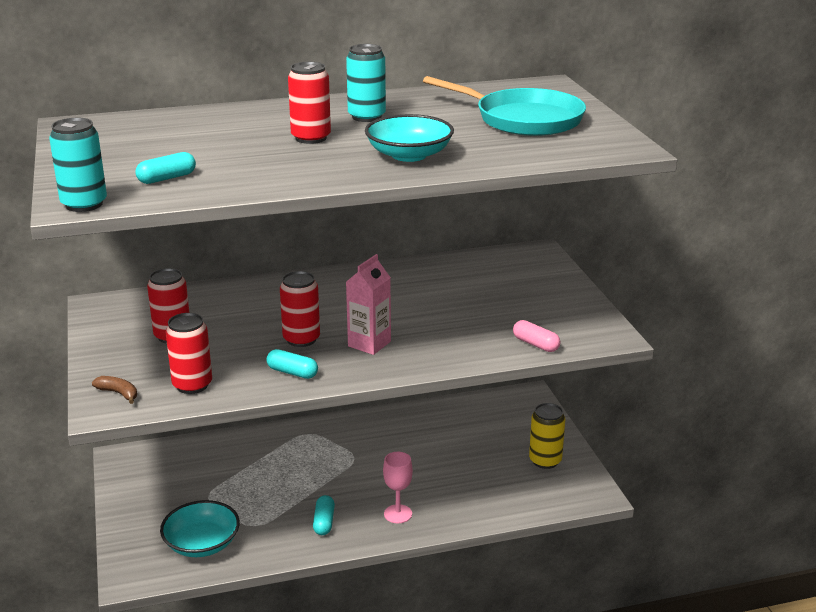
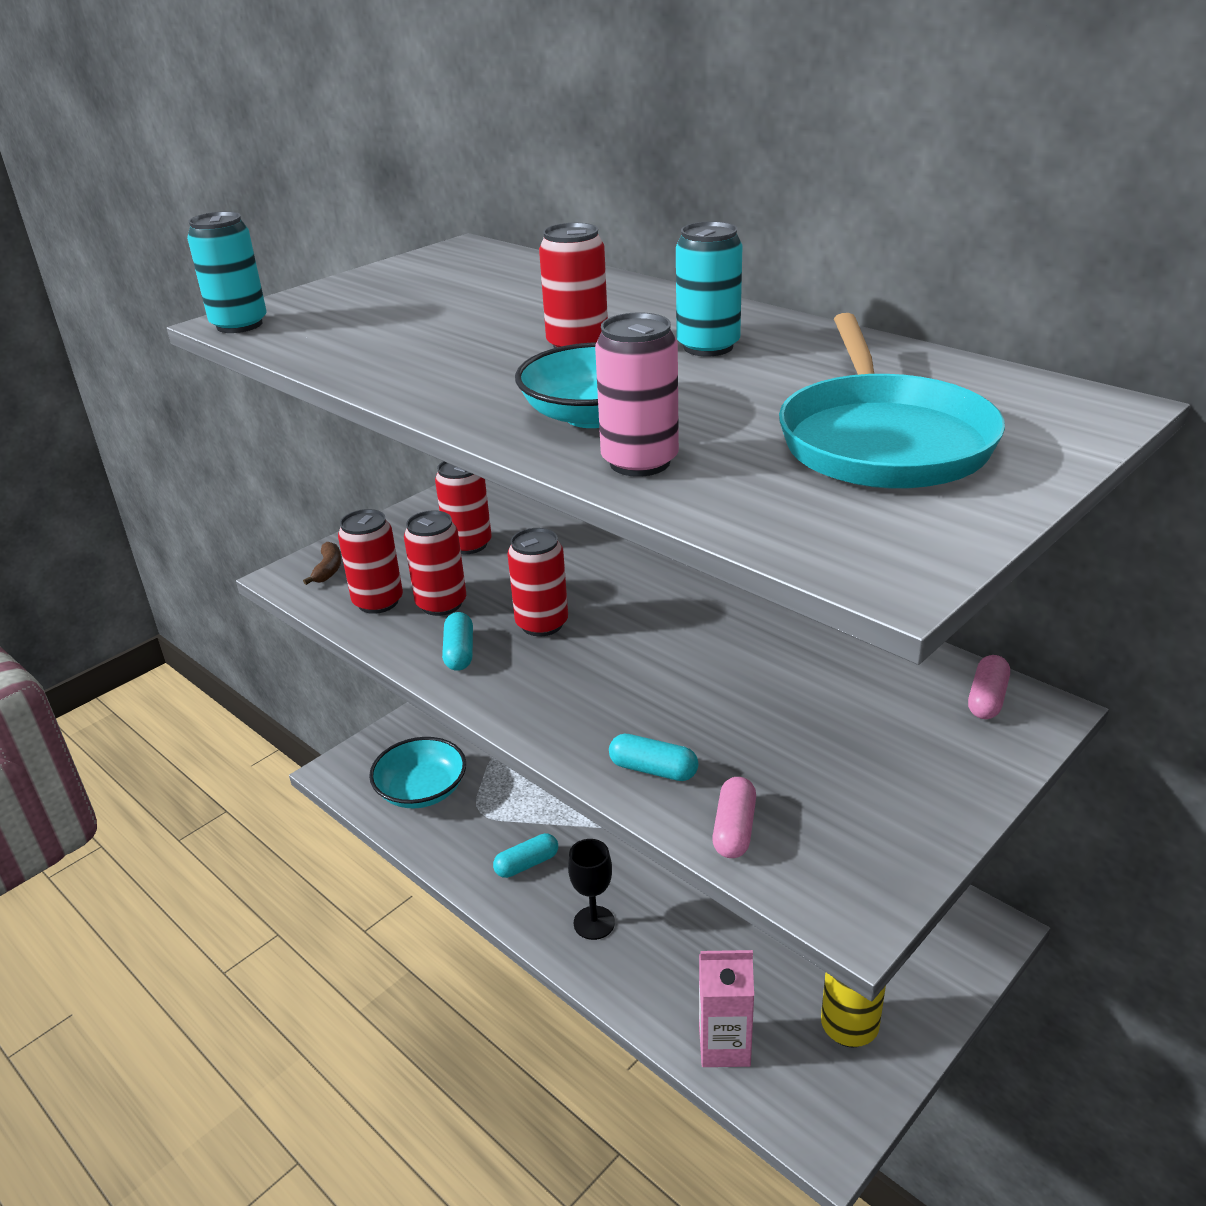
camera: 60 degrees right, 5 degrees up
(167, 178) = (351, 330): turquoise capsule -> turquoise capsule (653, 770)
(230, 364) = (441, 604): none -> red can
(369, 344) = (580, 677): pink carton -> pink carton (724, 1045)
(398, 514) = (594, 923): pink goblet -> black goblet
(476, 159) = (640, 462): none -> pink can
(517, 257) = (987, 699): none -> pink capsule

